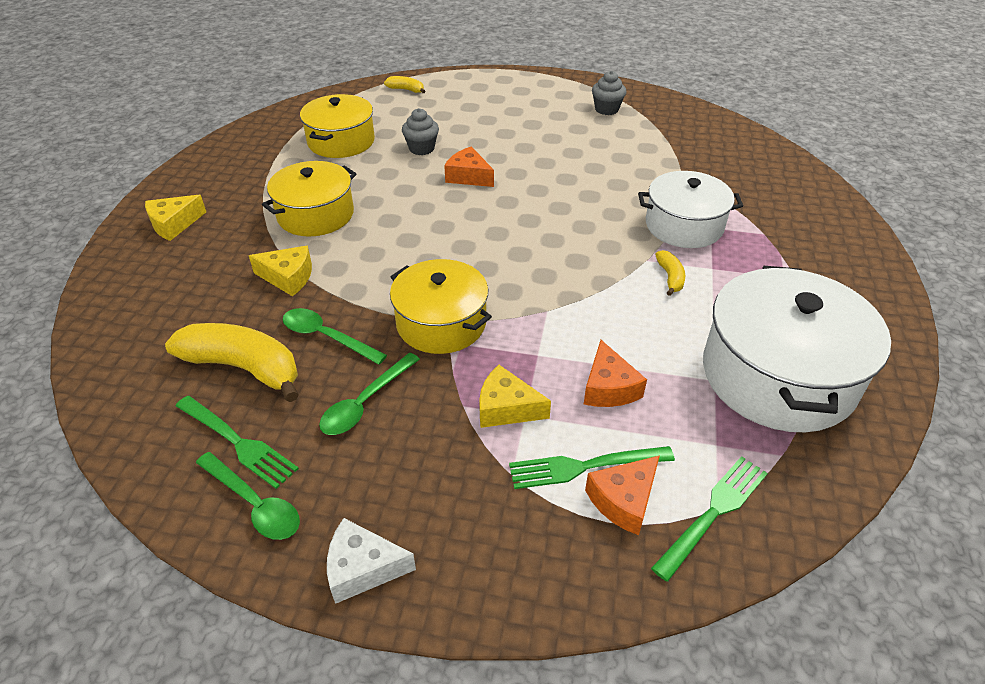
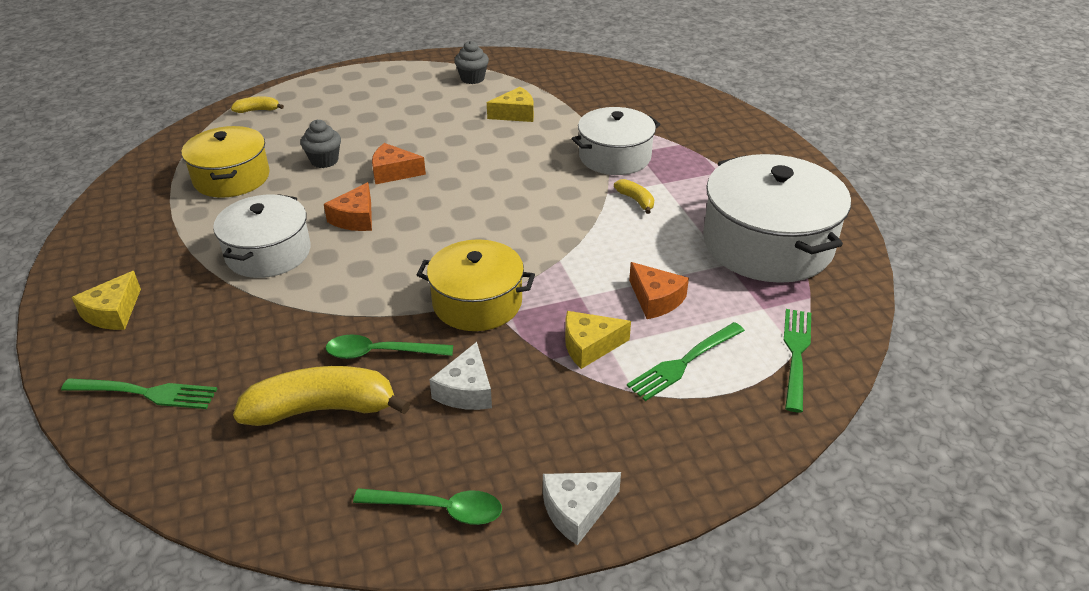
camera: 30 degrees left, 5 degrees down
(238, 442) = (376, 470): green fork -> green fork (145, 393)
(288, 277) = (293, 317): yellow cheese -> yellow cheese (515, 114)
(315, 214) = (268, 253): yellow pot -> white pot
(365, 402) = (466, 390): green spoon -> white cheese
(624, 500) = (730, 373): orange cheese -> orange cheese (355, 218)

